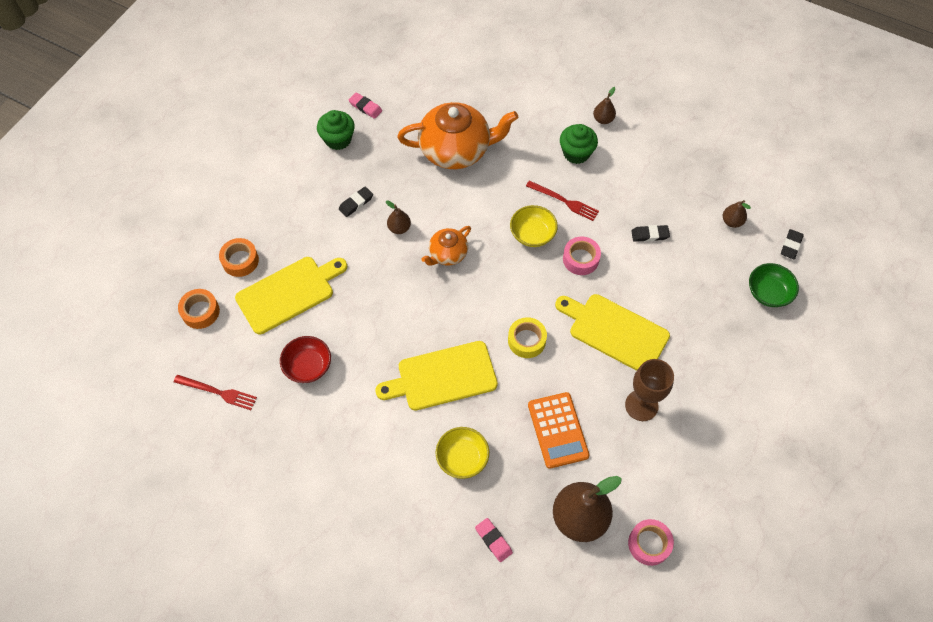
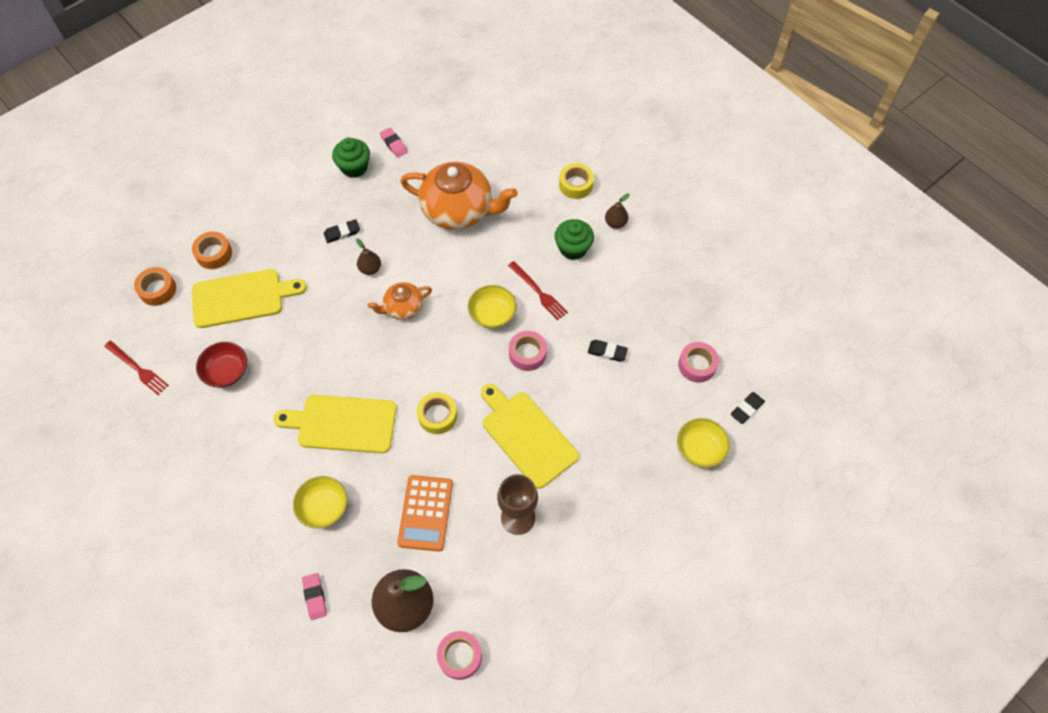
camera: 20 degrees right, 0 degrees up
(551, 96) = (576, 185): none -> yellow tape
(732, 221) = (697, 365): brown pear -> pink tape
(768, 293) = (700, 449): green bowl -> yellow bowl

